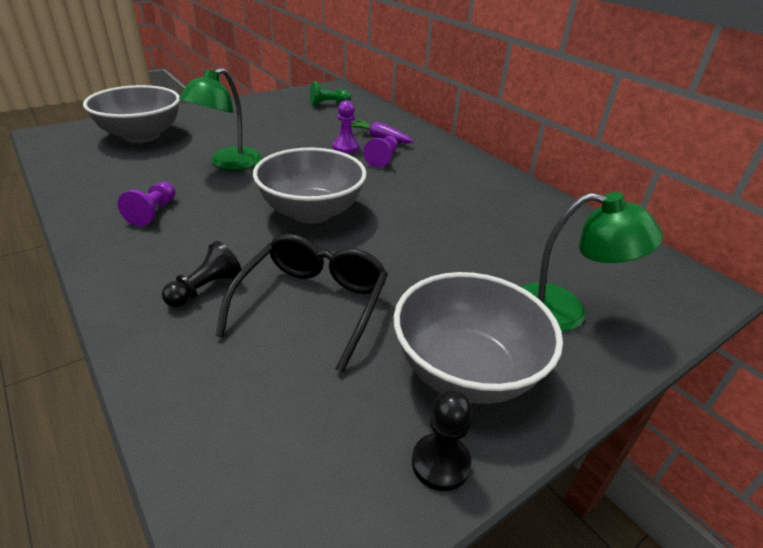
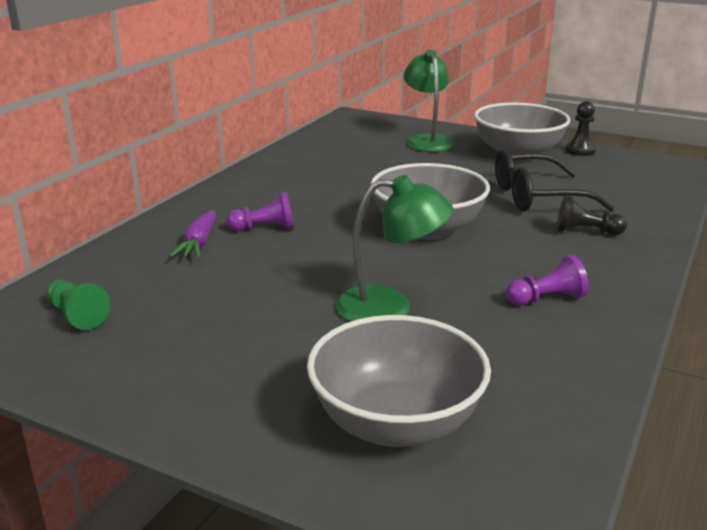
camera: 115 degrees left, 10 degrees down
(346, 147) = (254, 254): purple pawn -> none

